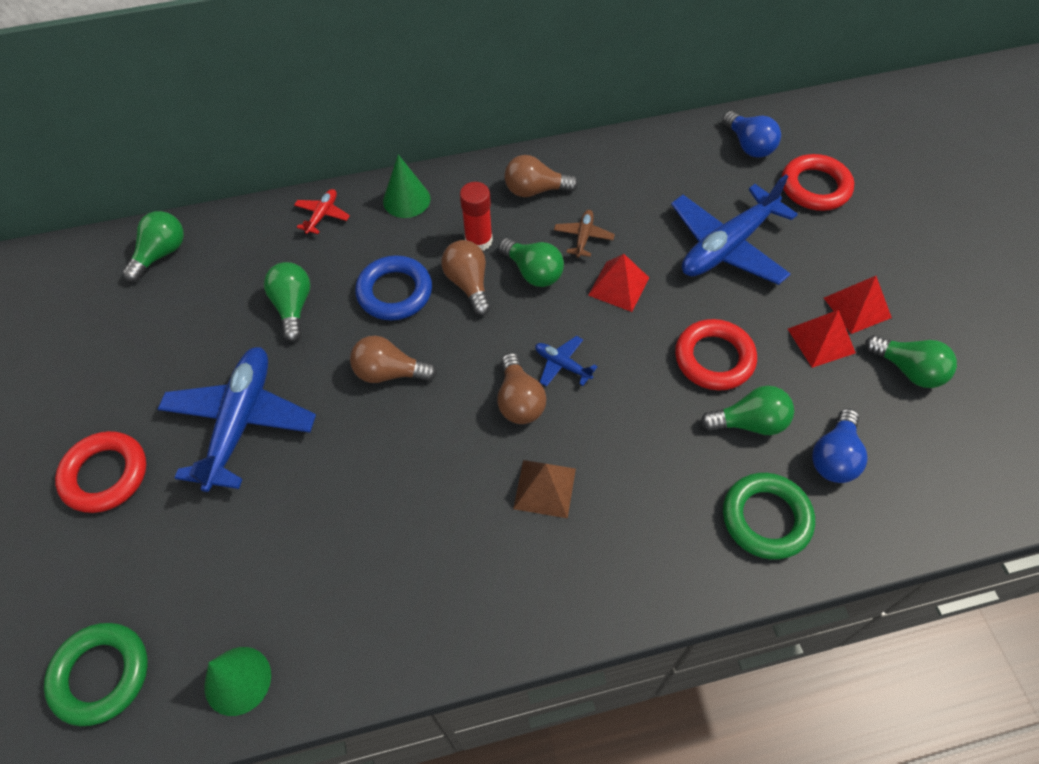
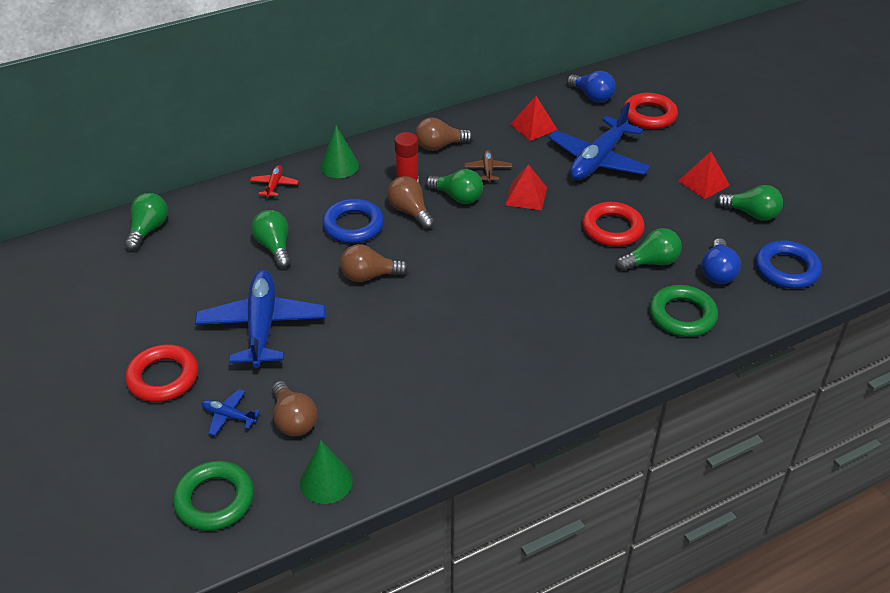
camera: 15 degrees left, 15 degrees down
(519, 401) = (477, 277): brown light bulb -> brown light bulb (293, 420)
(545, 488) = (516, 326): brown pyramid -> none
(562, 365) = (501, 250): blue plane -> blue plane (229, 416)
(821, 340) = (685, 206): red pyramid -> red pyramid (533, 126)
(931, 471) = (786, 269): none -> blue ring

